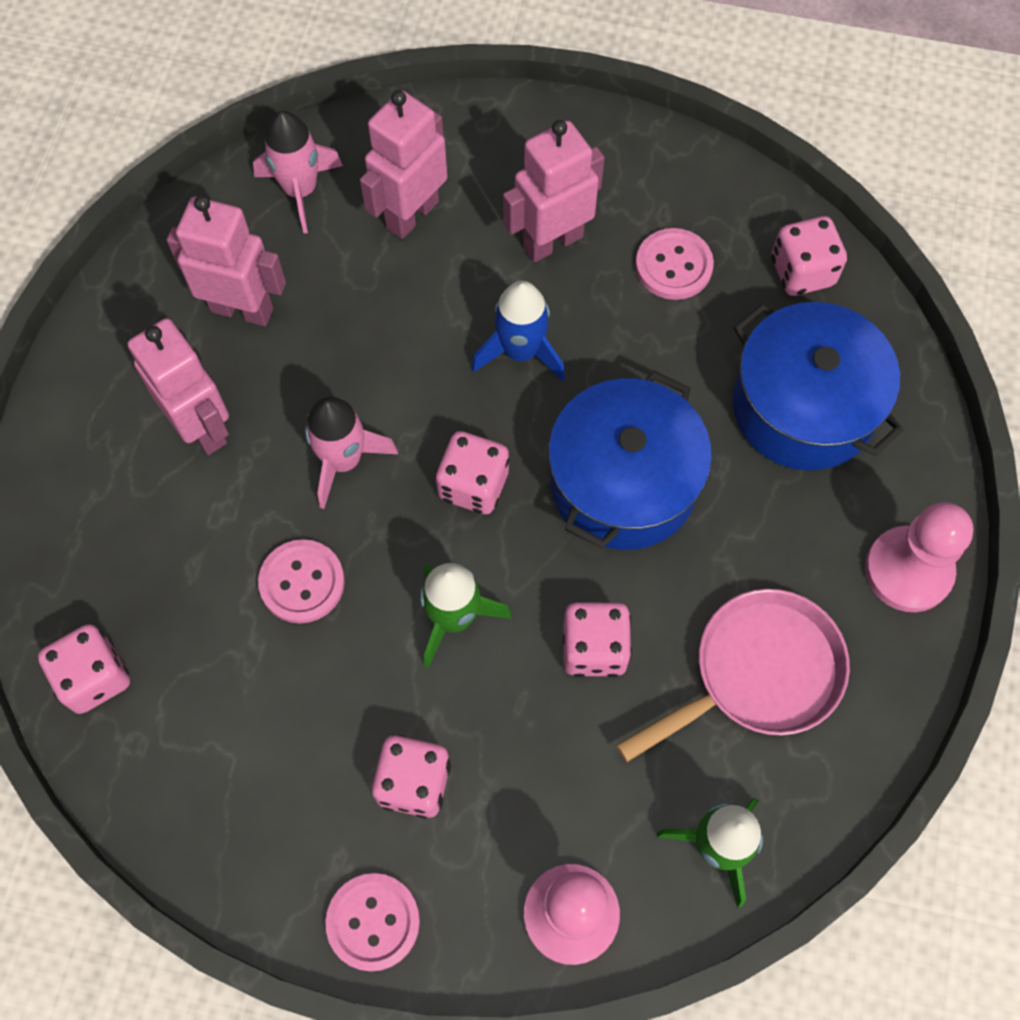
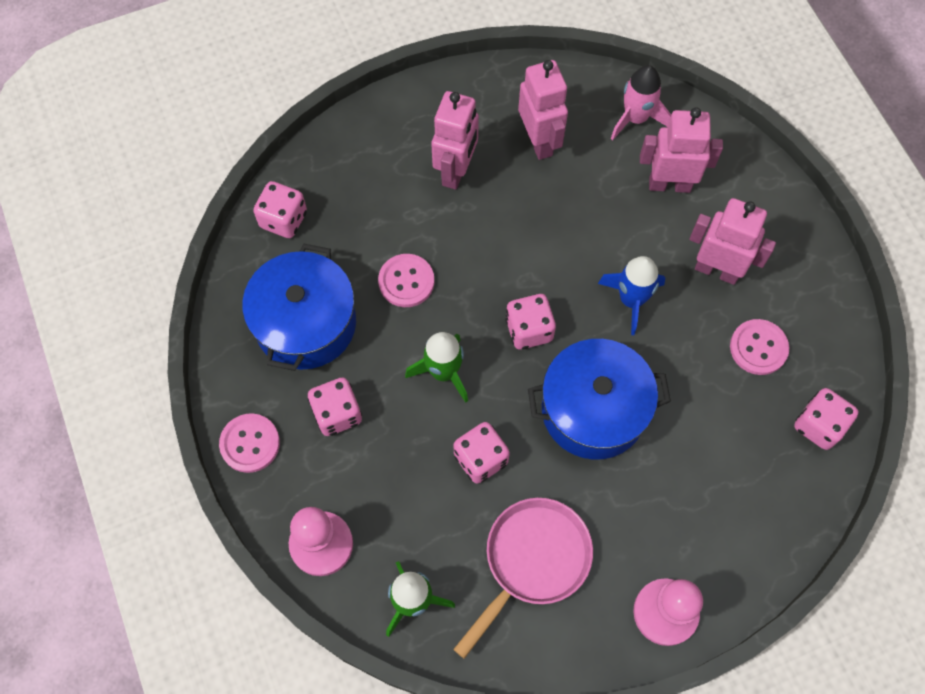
camera: 55 degrees right, 0 degrees up
(343, 460) = (491, 253): pink rocket -> none
(757, 674) = (532, 561): pink pan -> pink pan turned 75 degrees counterclockwise
(803, 407) = (725, 483): blue pot -> blue pot (305, 323)

